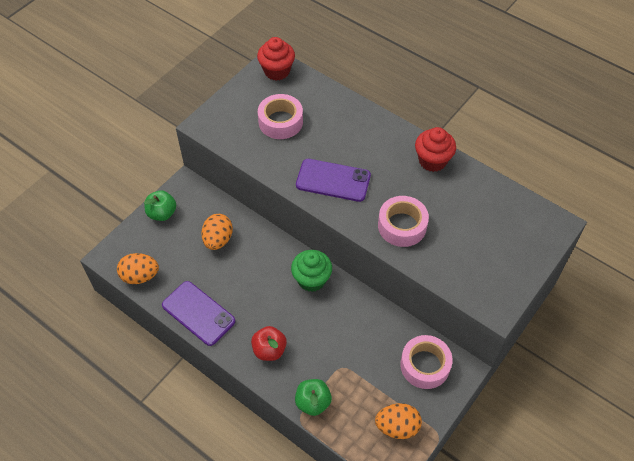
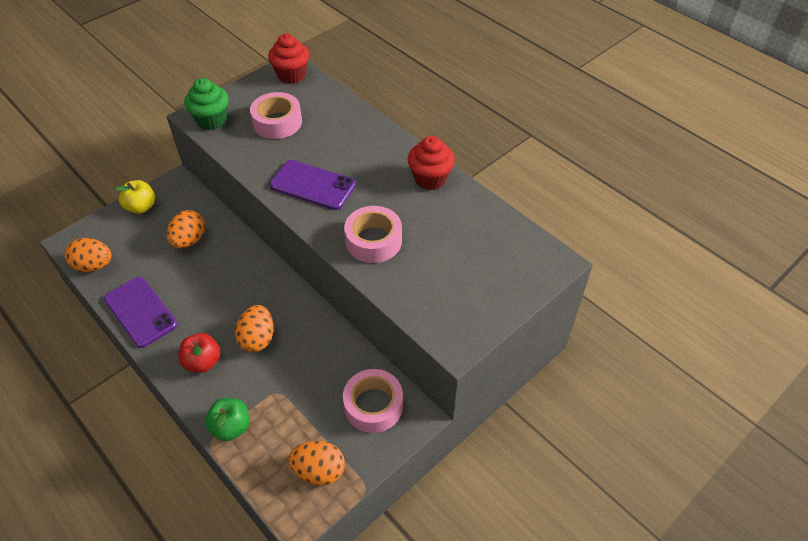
camera: 10 degrees right, 5 degrees down
(162, 213) = (141, 207): green apple -> yellow apple
(309, 322) = (258, 338): none -> orange egg
(311, 279) = (275, 294): green cupcake -> green cupcake (211, 120)

